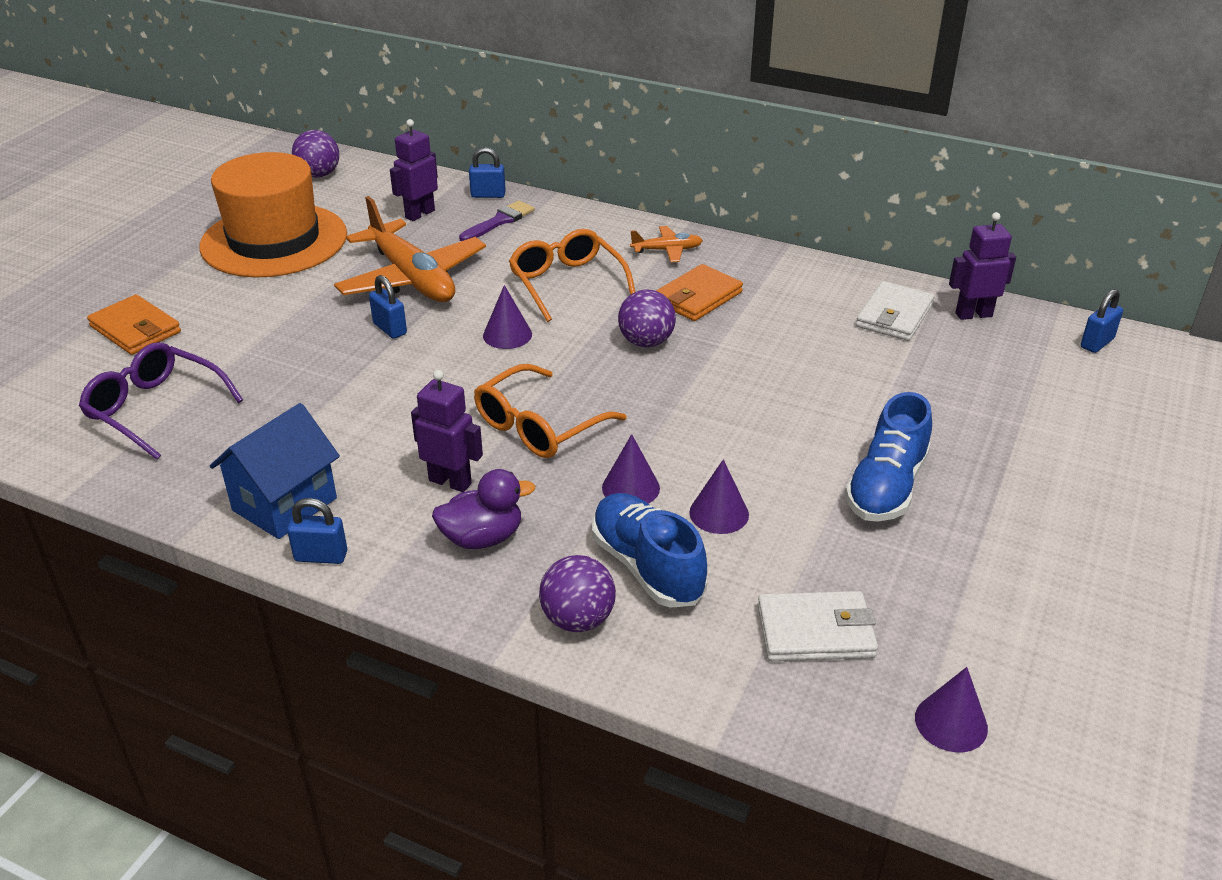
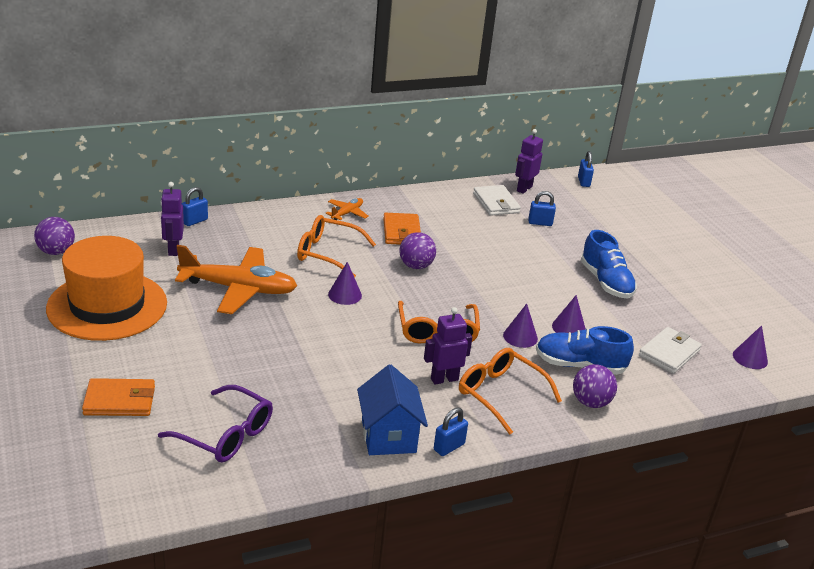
camera: 50 degrees left, 5 degrees down
(155, 409) = (225, 434): purple glasses -> purple glasses turned 135 degrees counterclockwise
(390, 329) = (277, 322): blue padlock -> blue padlock (540, 223)
(482, 538) = (500, 394): purple duck -> orange glasses
(500, 221) = (230, 234): purple brush -> none

